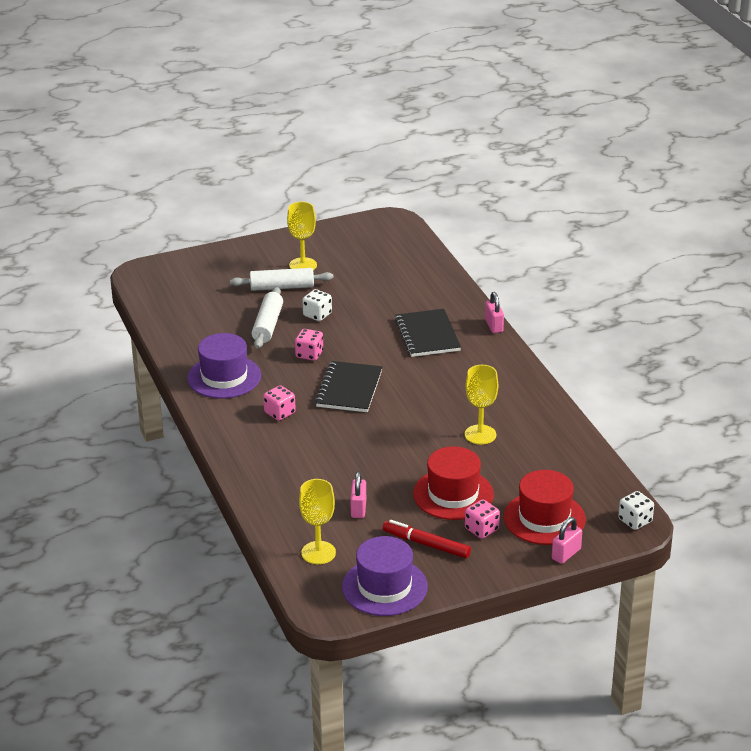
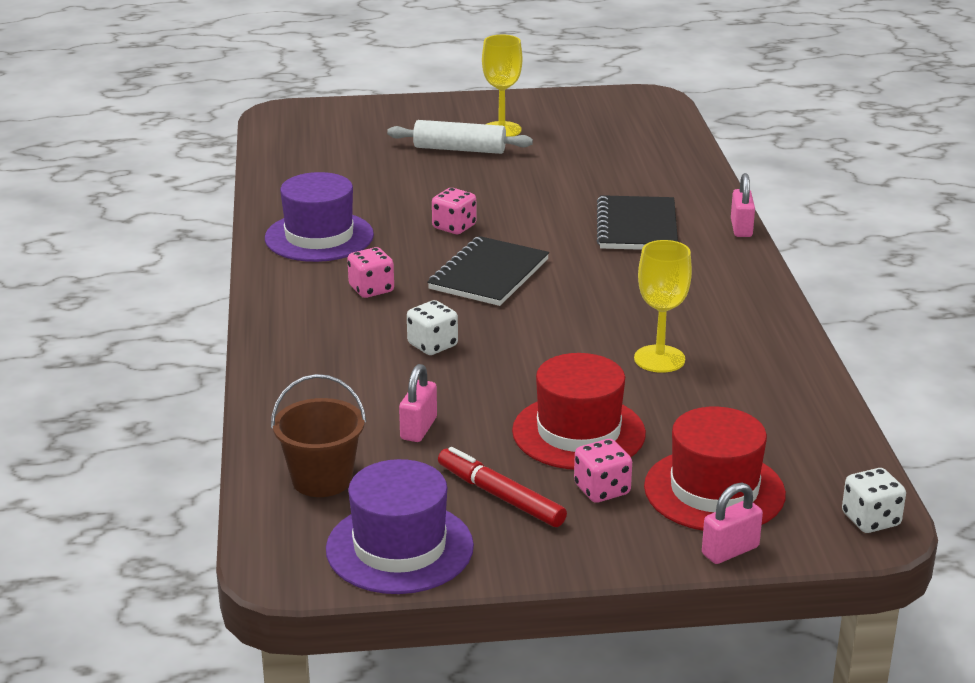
camera: 15 degrees right, 5 degrees down
(268, 325) = (415, 187): white rolling pin -> none
(317, 315) = (491, 184): white dice -> white dice (432, 345)
(318, 553) = (322, 479): yellow goblet -> brown bucket

